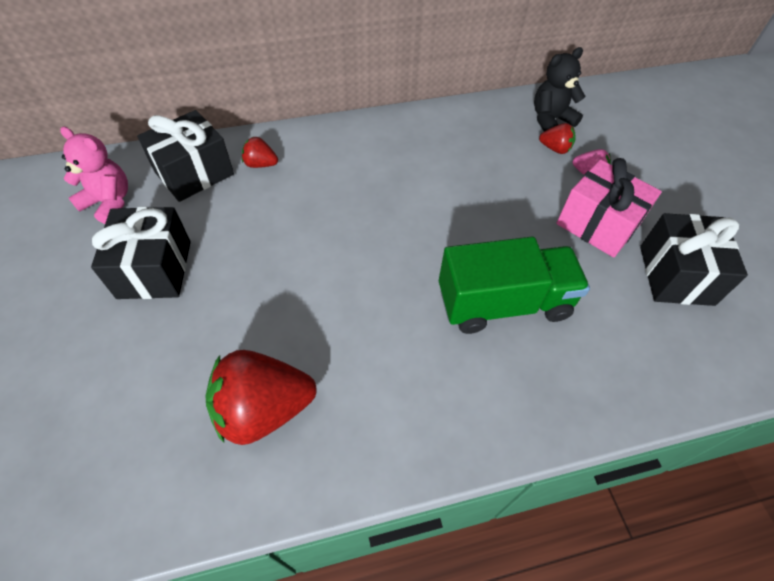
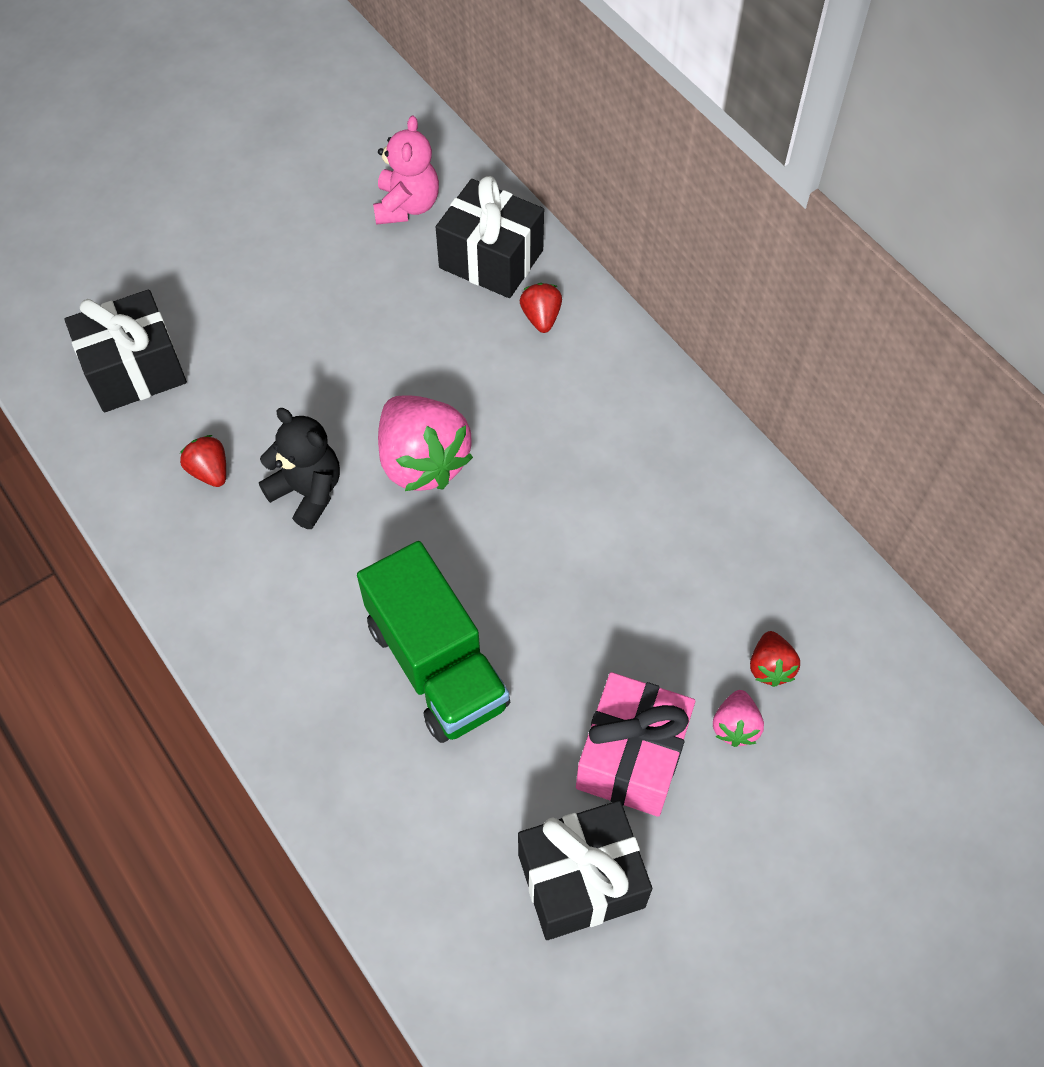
camera: 70 degrees right, 5 degrees up
(154, 269) = (336, 296): black gift -> black gift (135, 370)
(263, 409) = (210, 471): red strawberry -> red strawberry, size x0.48
(336, 261) = (422, 461): none -> pink strawberry
(550, 120) = (838, 646): black teddy bear -> black teddy bear (307, 492)

